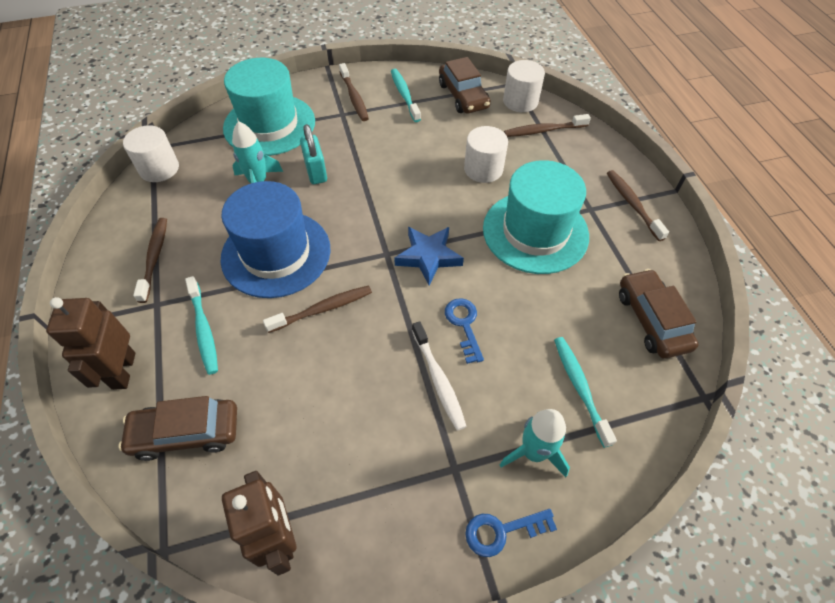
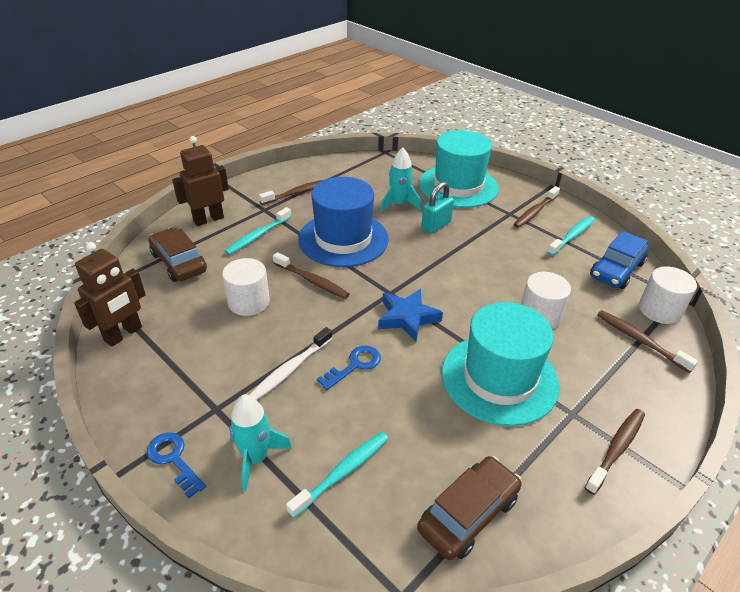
camera: 60 degrees right, 15 degrees down
(159, 169) = (370, 162): white cylinder -> white cylinder (249, 302)
(463, 96) = (616, 270): brown car -> blue car

